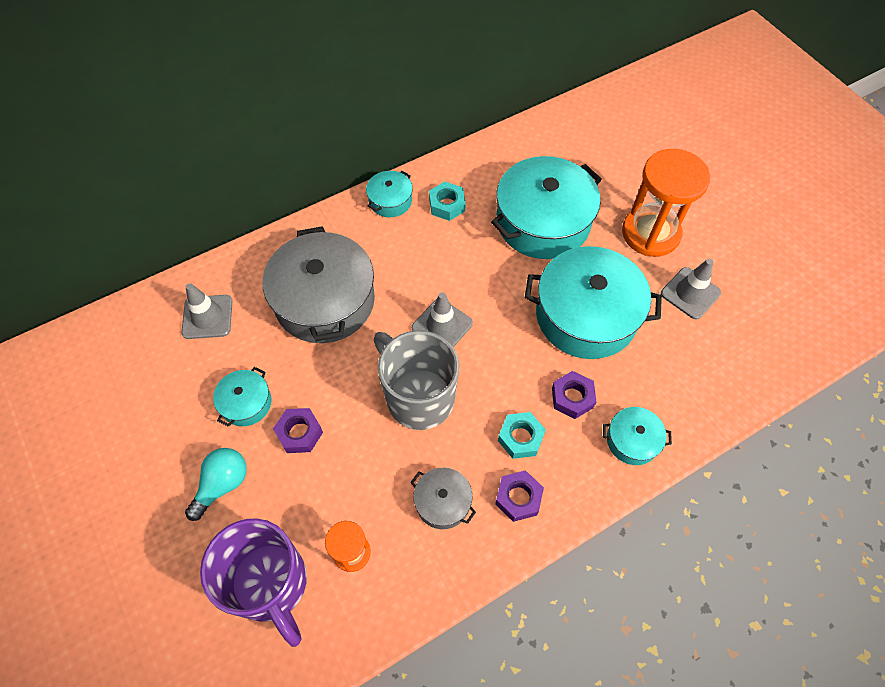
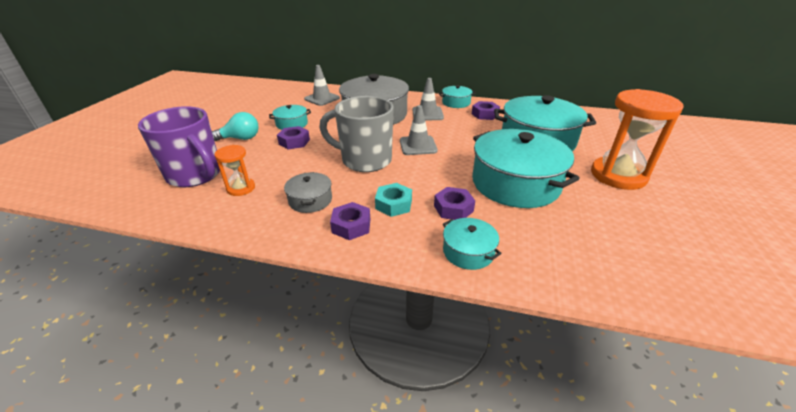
camera: 45 degrees right, 25 degrees down
(271, 584) = (195, 175): purple mug -> purple mug turned 60 degrees counterclockwise
(418, 397) = (365, 160): grey mug -> grey mug turned 75 degrees counterclockwise
(447, 205) = (485, 114): turquoise nut -> purple nut
(690, 293) = (620, 214): grey traffic cone -> grey traffic cone (427, 114)

